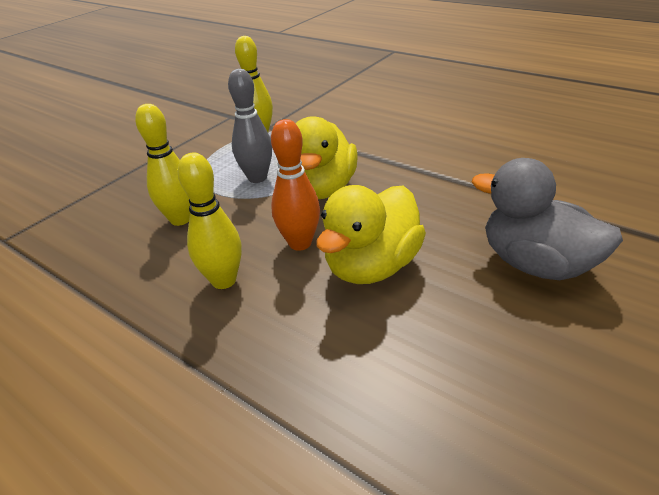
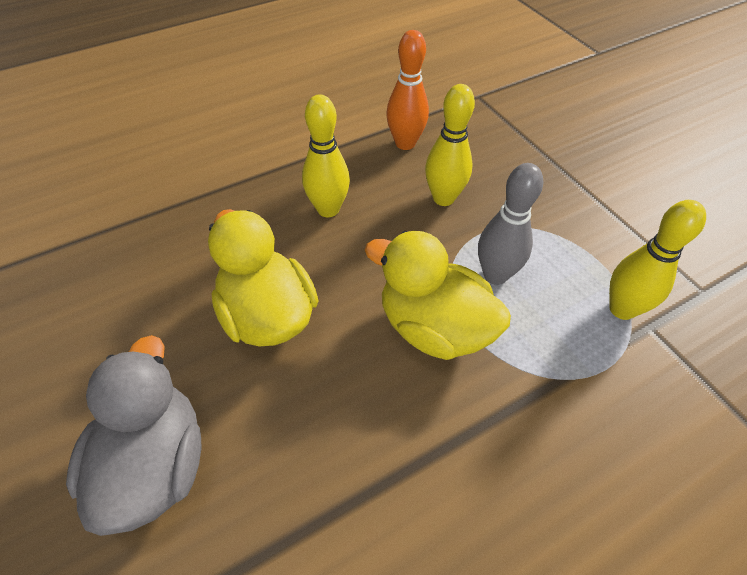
camera: 110 degrees right, 15 degrees up
(300, 243) = (343, 273): orange bowling pin -> orange bowling pin (405, 143)
(535, 264) = (155, 464): grey duck -> grey duck turned 60 degrees counterclockwise

